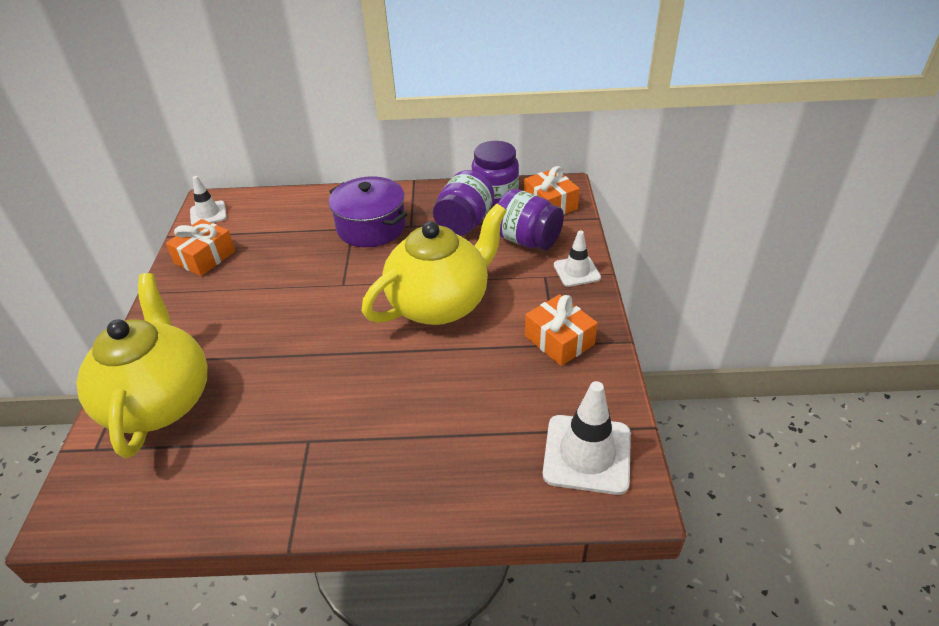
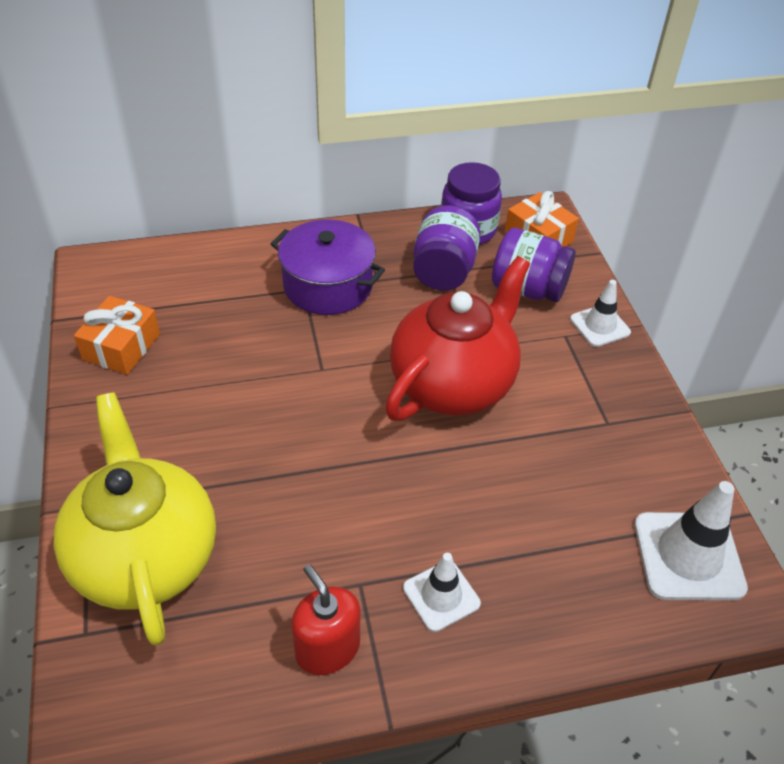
camera: 15 degrees left, 5 degrees up
(208, 214) = (99, 282): white traffic cone -> white traffic cone (441, 596)
(264, 484) = (327, 648): none -> red soap dispenser
(440, 303) = (453, 384): yellow teapot -> red teapot
(559, 340) = (610, 417): orange gift -> none

